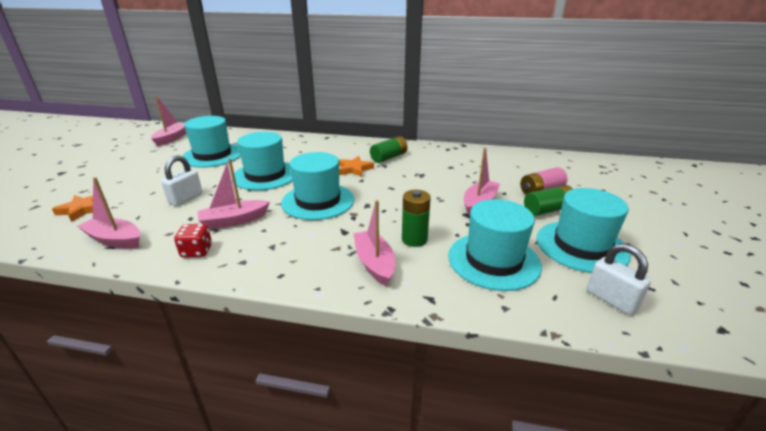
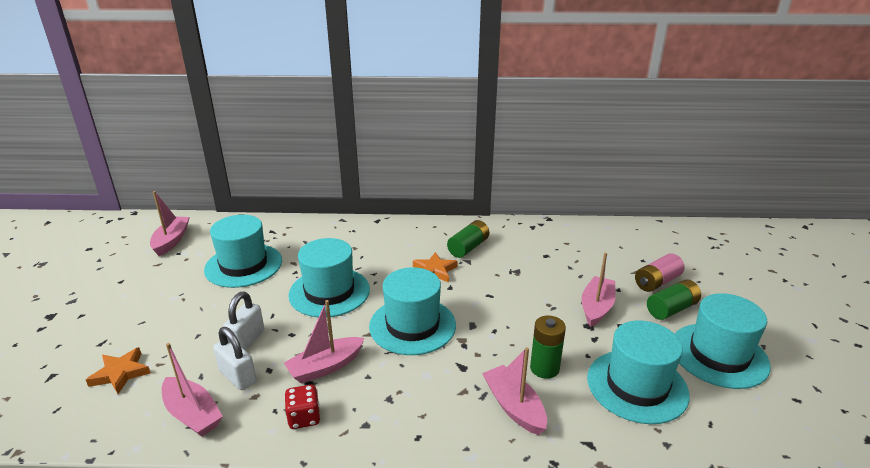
camera: 10 degrees left, 0 degrees up
(115, 240) = (192, 414): pink boat -> pink boat turned 150 degrees counterclockwise
(611, 299) = (764, 419): white padlock -> white padlock (238, 376)

